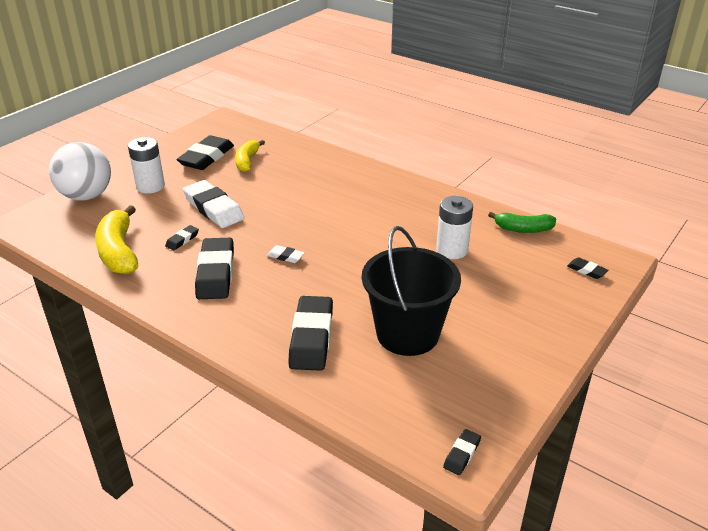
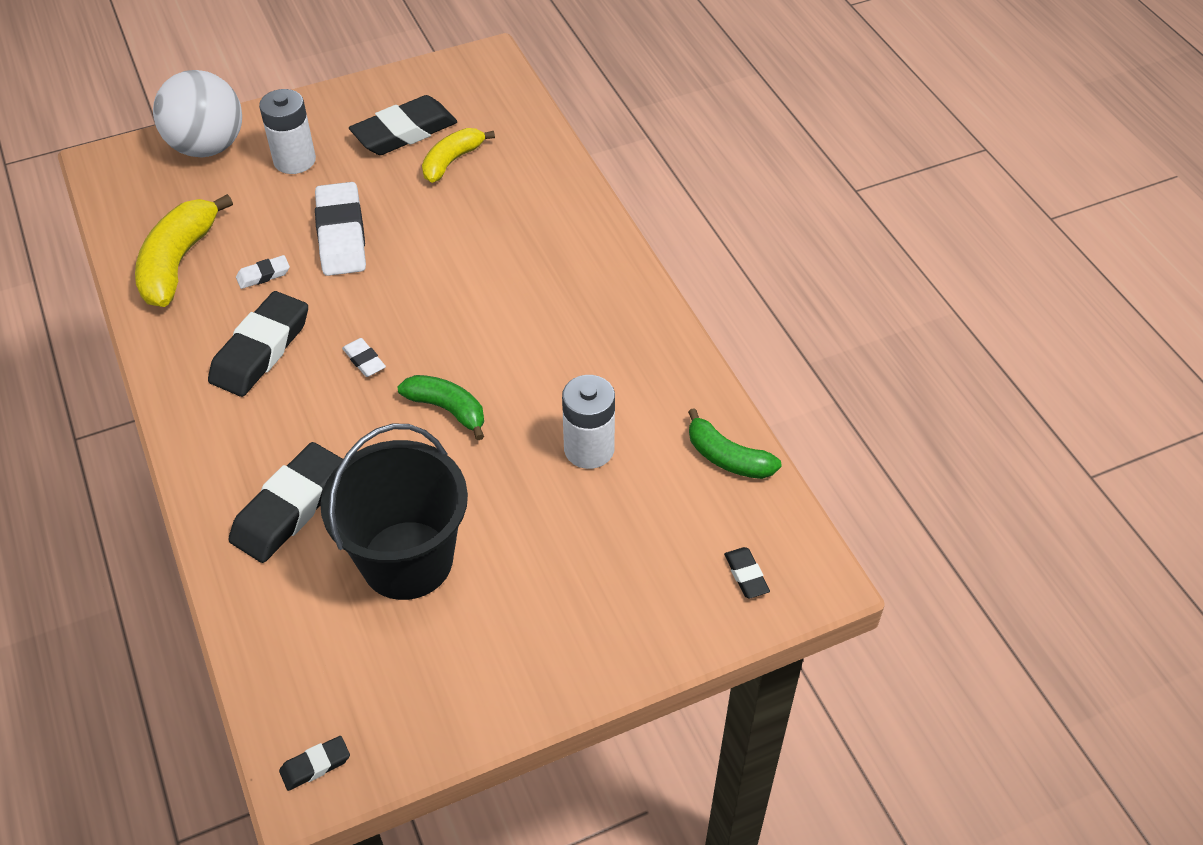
camera: 30 degrees right, 15 degrees up
(182, 240) = (263, 275): black eraser -> white eraser
(357, 261) = (447, 409): none -> green banana

